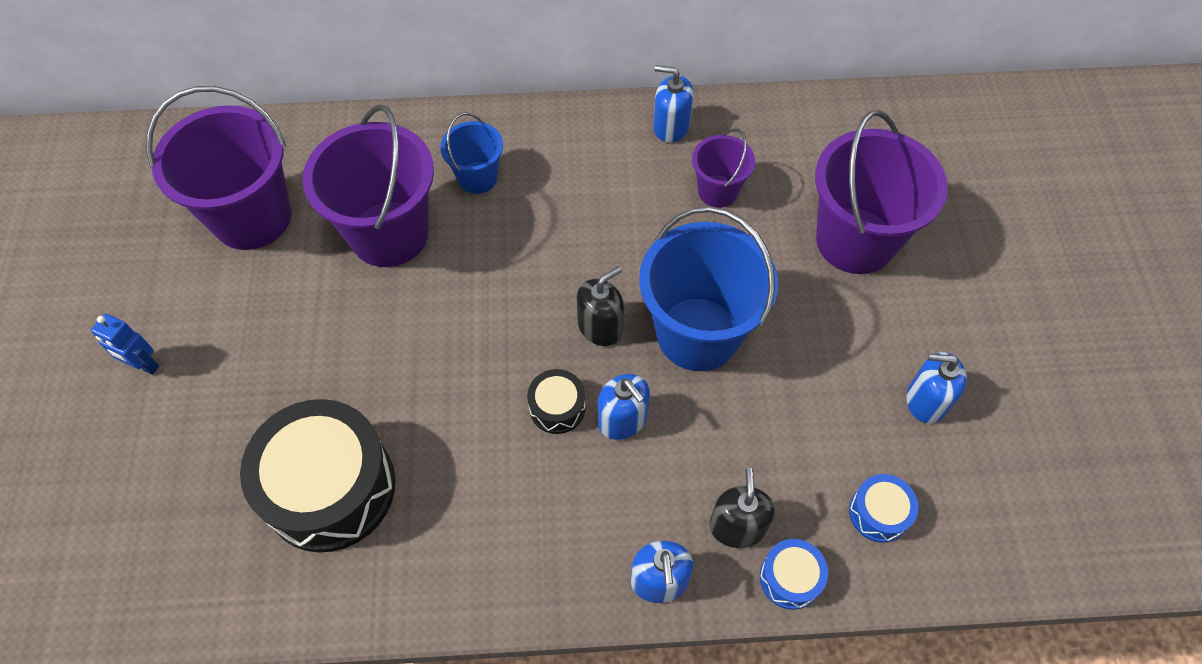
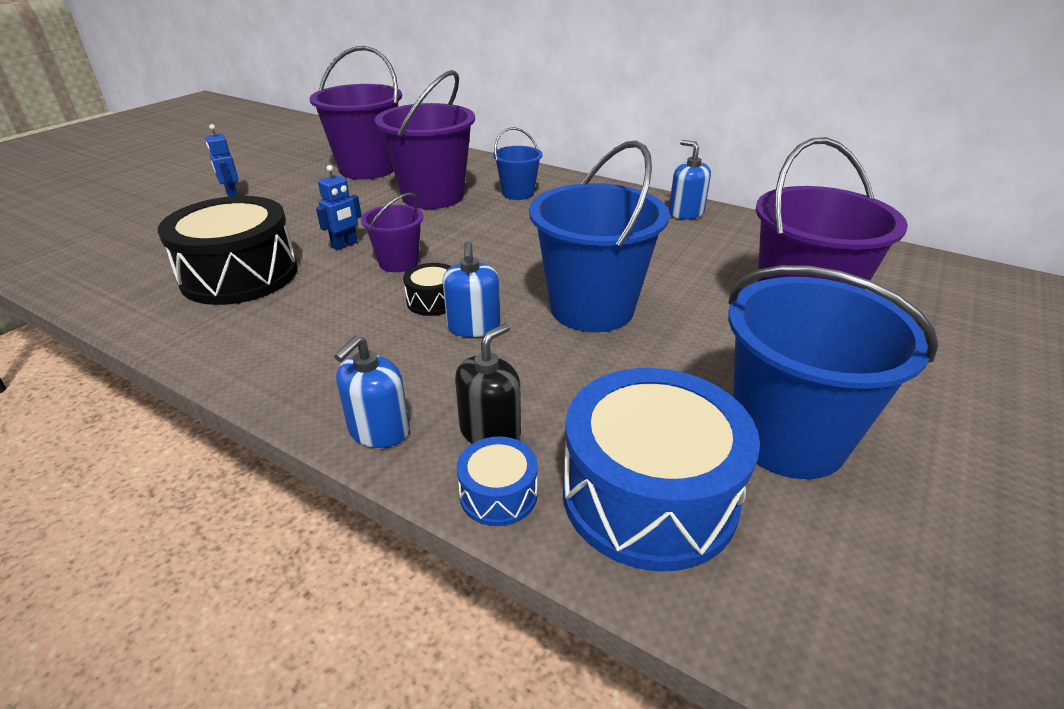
camera: 35 degrees right, 25 degrees down
(385, 376) = (345, 245): none -> blue robot
(600, 326) = (517, 277): black soap dispenser -> none
(718, 191) = (692, 249): purple bucket -> purple bucket (398, 262)
(878, 513) = (649, 495): blue drum -> blue drum, size x2.22
(926, 400) = (787, 438): blue soap dispenser -> blue bucket

